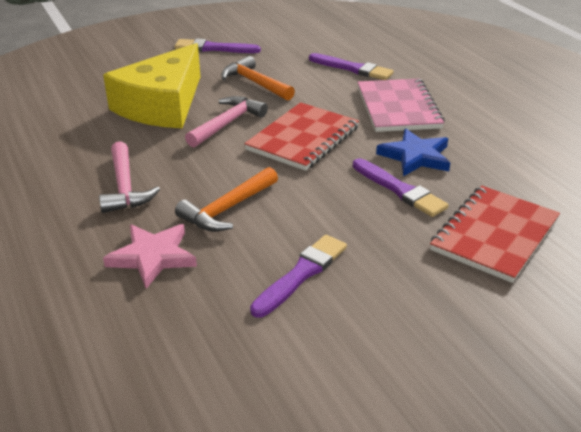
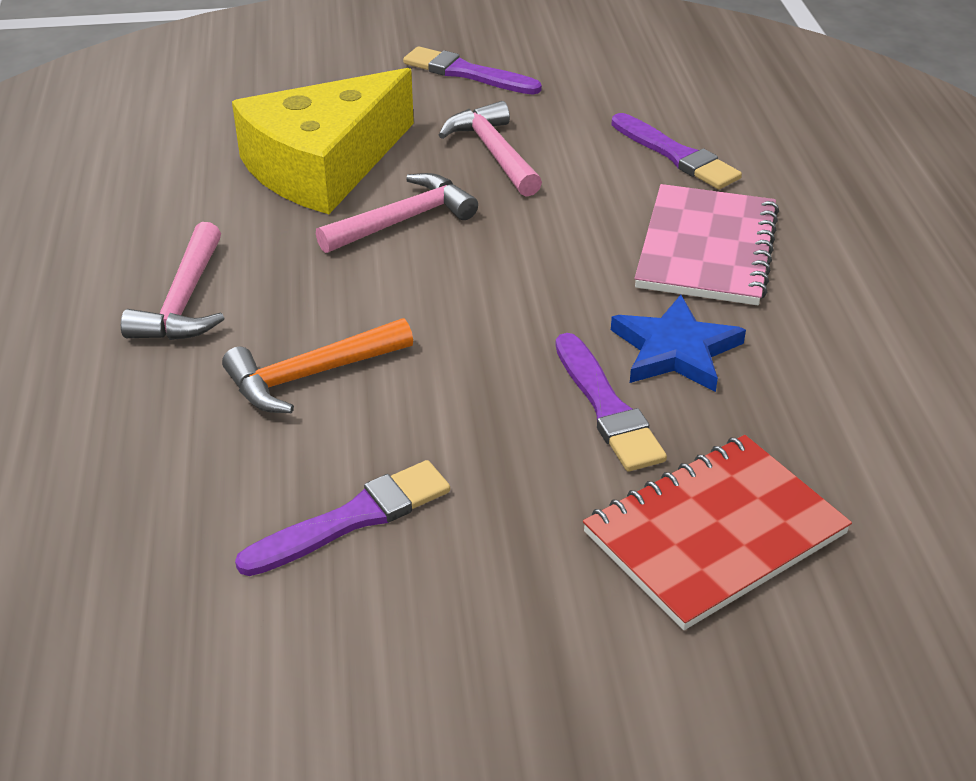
camera: 20 degrees right, 5 degrees up
(152, 257) = (154, 430): pink star -> none
(255, 83) = (493, 152): orange hammer -> pink hammer
(303, 139) = (506, 274): red notebook -> none

